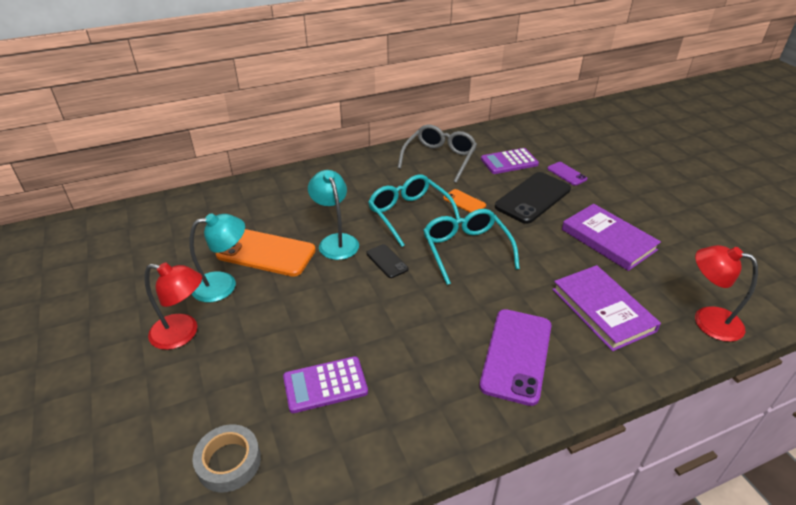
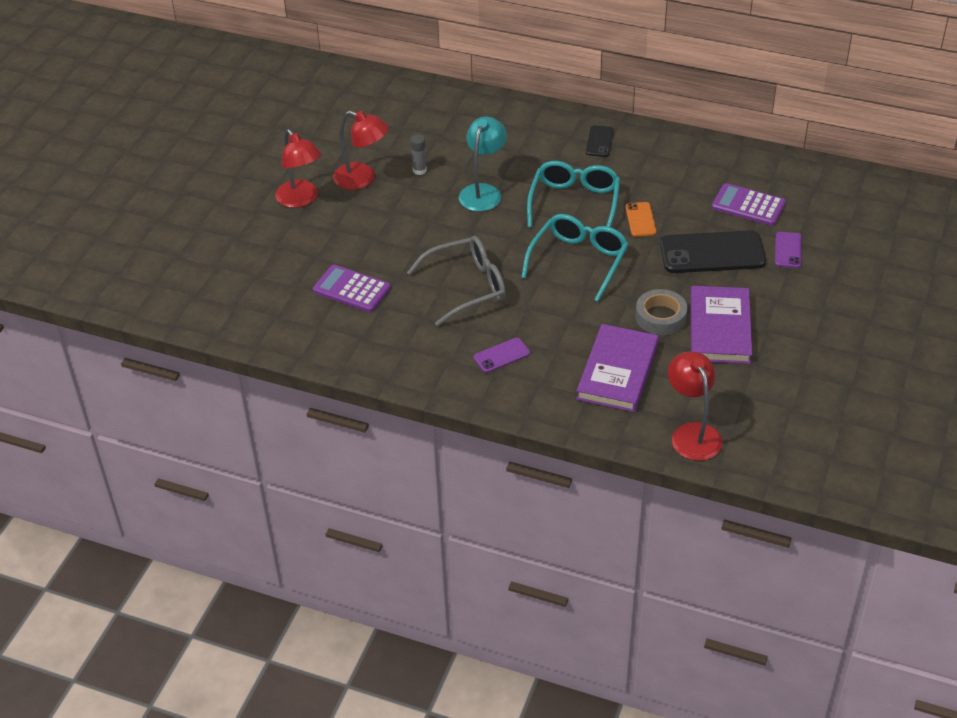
camera: 45 degrees right, 5 degrees up
(224, 285) = (362, 179): turquoise lamp -> red lamp
(229, 462) = (251, 295): grey tape -> grey tape (660, 317)
(266, 253) = (419, 170): orange phone -> grey glue stick
(387, 261) = (501, 232): black phone -> black phone (599, 141)
(439, 158) = (682, 164): grey glasses -> grey glasses (467, 287)
(516, 355) = (501, 355): purple phone -> purple phone, size x0.50

